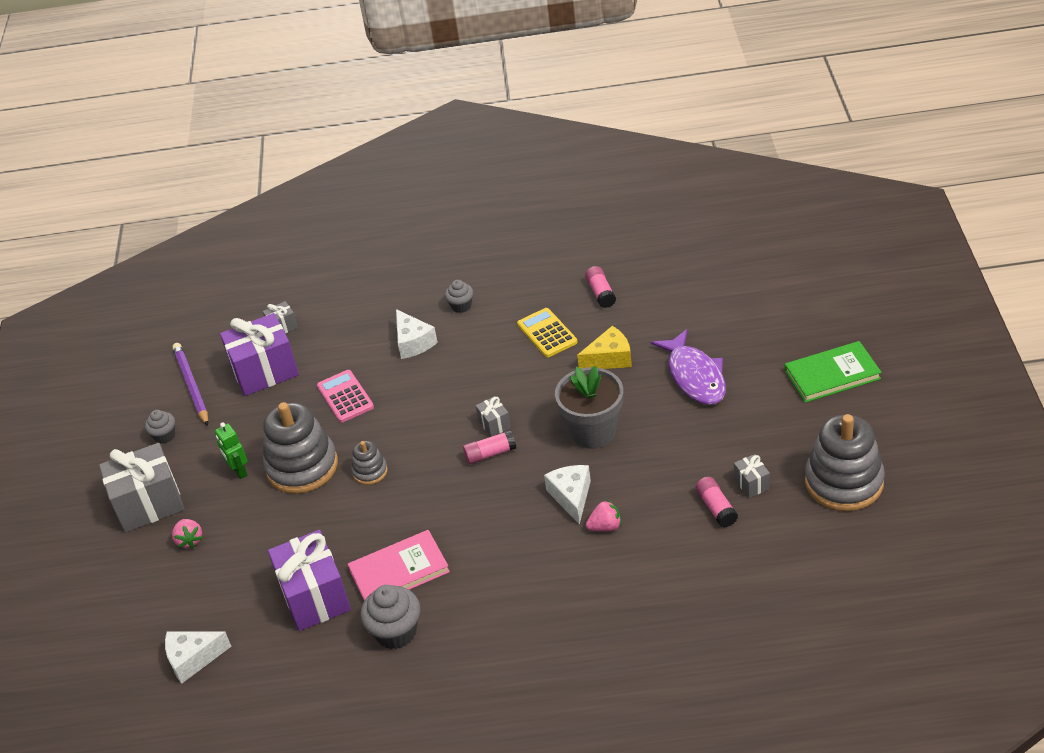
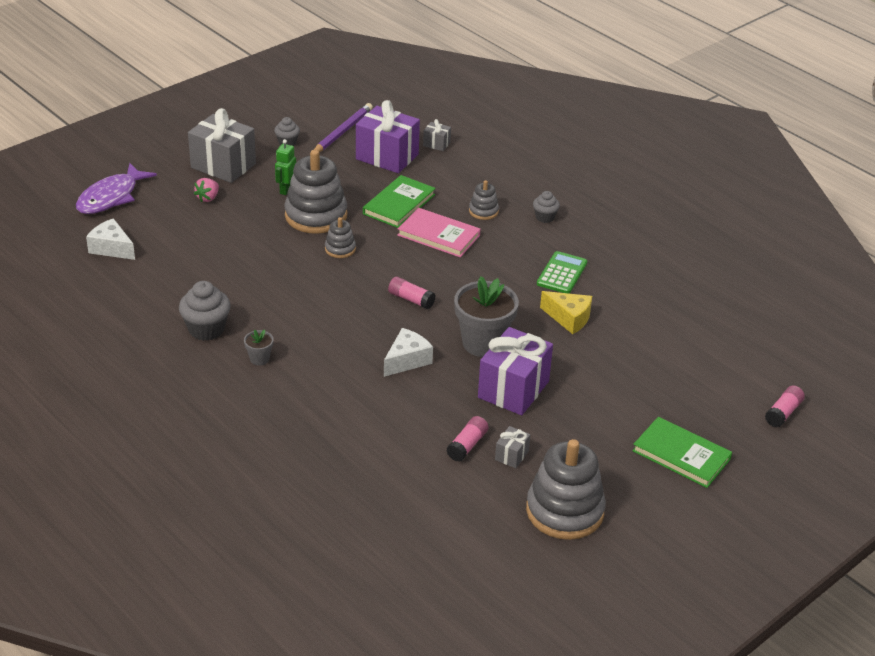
camera: 45 degrees right, 5 degrees down
(315, 597) = (206, 277): purple gift -> purple gift (513, 389)
(345, 397) = (399, 204): pink calculator -> green book
(399, 571) = (261, 305): pink book -> pink book (438, 235)
(413, 342) = (483, 211): white cheese -> grey stacking toy
(476, 608) = (259, 359): none -> grey flower pot
(494, 424) = (442, 288): grey gift -> none
(547, 333) = (562, 273): yellow calculator -> green calculator
(601, 293) = (635, 282): pink glue stick -> pink glue stick (783, 413)
(605, 527) = (393, 391): pink strawberry -> none
(695, 376) = (597, 374): purple fish -> purple fish (111, 197)

